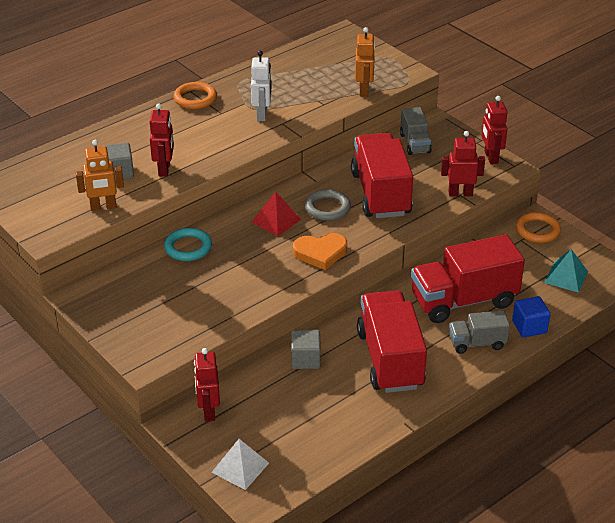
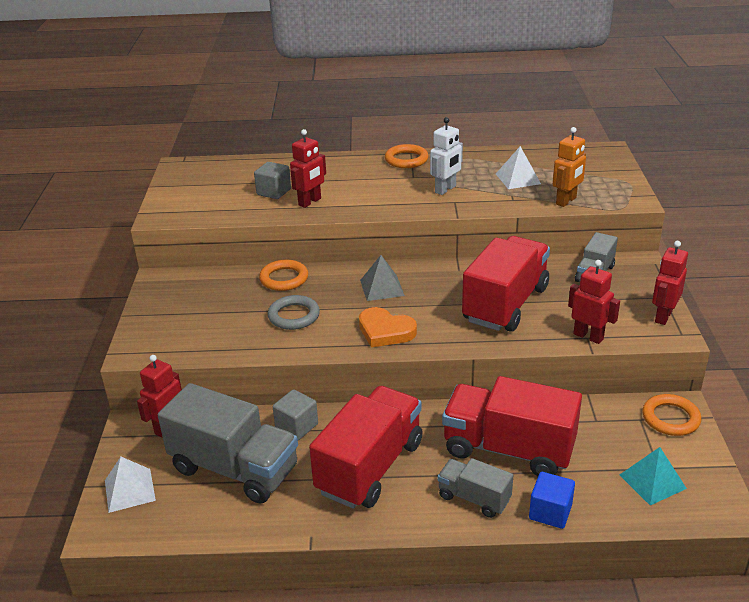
camera: 40 degrees right, 5 degrees down
(103, 207) = (227, 211): orange robot -> none
(188, 247) = (284, 278): turquoise ring -> orange ring
(276, 220) = (382, 288): red pyramid -> grey pyramid
(298, 411) = (234, 469): none -> grey truck
(306, 84) = (518, 179): none -> white pyramid
(327, 208) = (440, 296): grey ring -> grey ring (294, 316)

